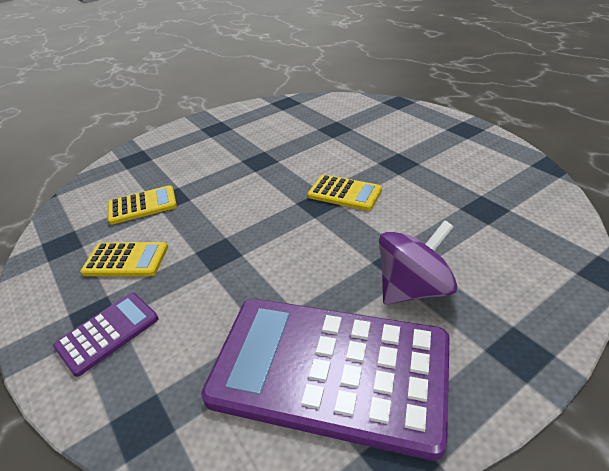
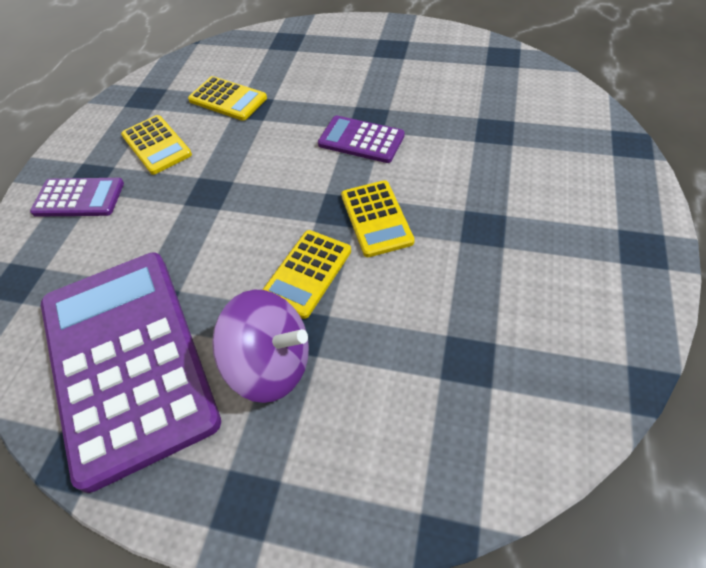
camera: 50 degrees right, 15 degrees up
(273, 170) = (361, 140): none -> purple calculator
(354, 239) = (307, 273): none -> yellow calculator

